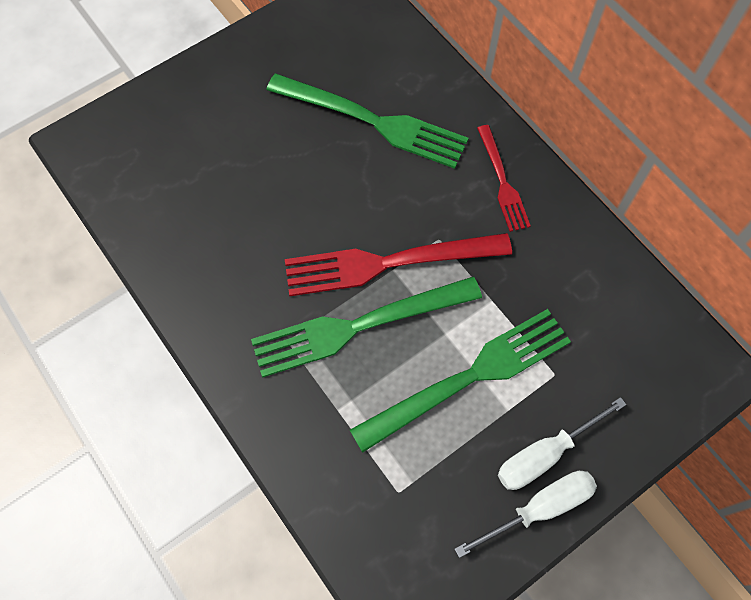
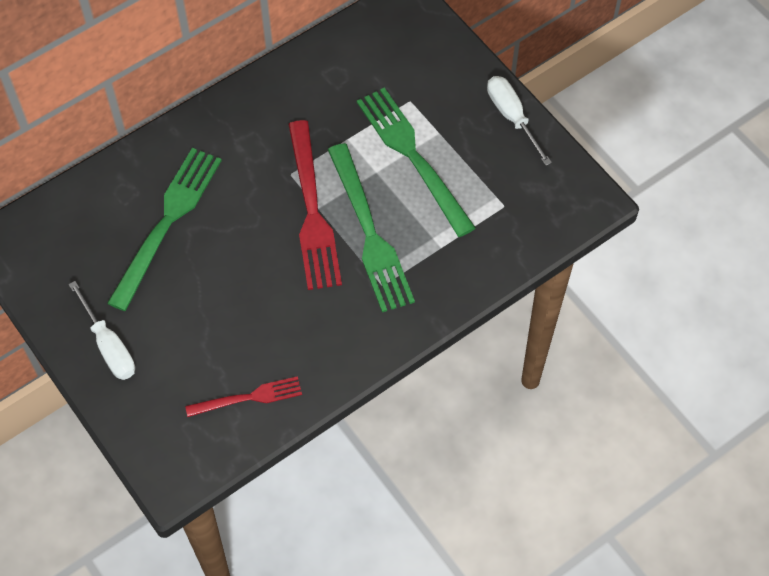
camera: 90 degrees left, 5 degrees down
(503, 182) = (237, 125): red fork -> red fork (249, 397)
(545, 454) = (472, 111): white screwdriver -> white screwdriver (109, 346)

